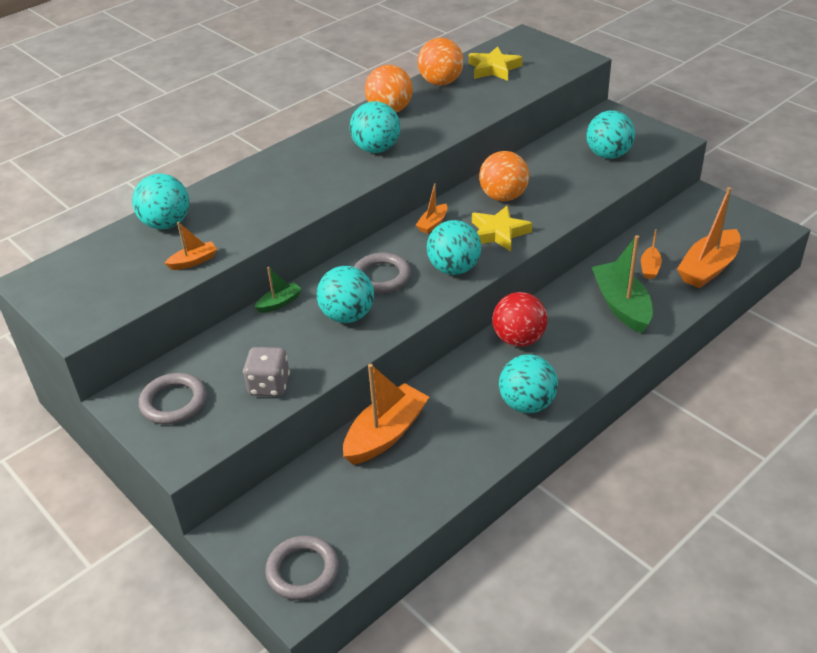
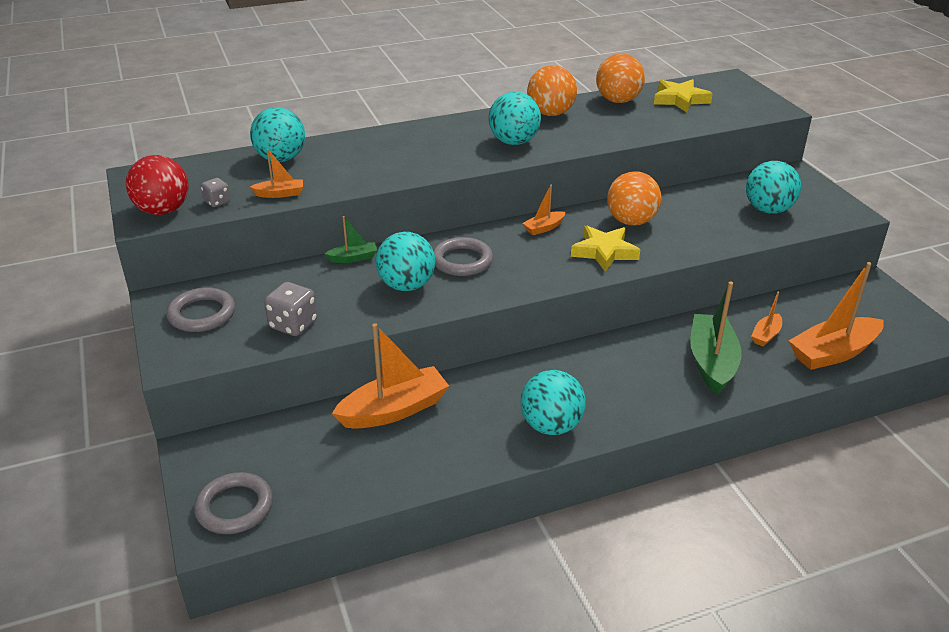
camera: 20 degrees right, 5 degrees down
(137, 287) = (217, 202): none -> grey dice
(454, 269) = (537, 272): turquoise ball -> none
(519, 339) = (582, 363): red ball -> red ball (163, 211)

